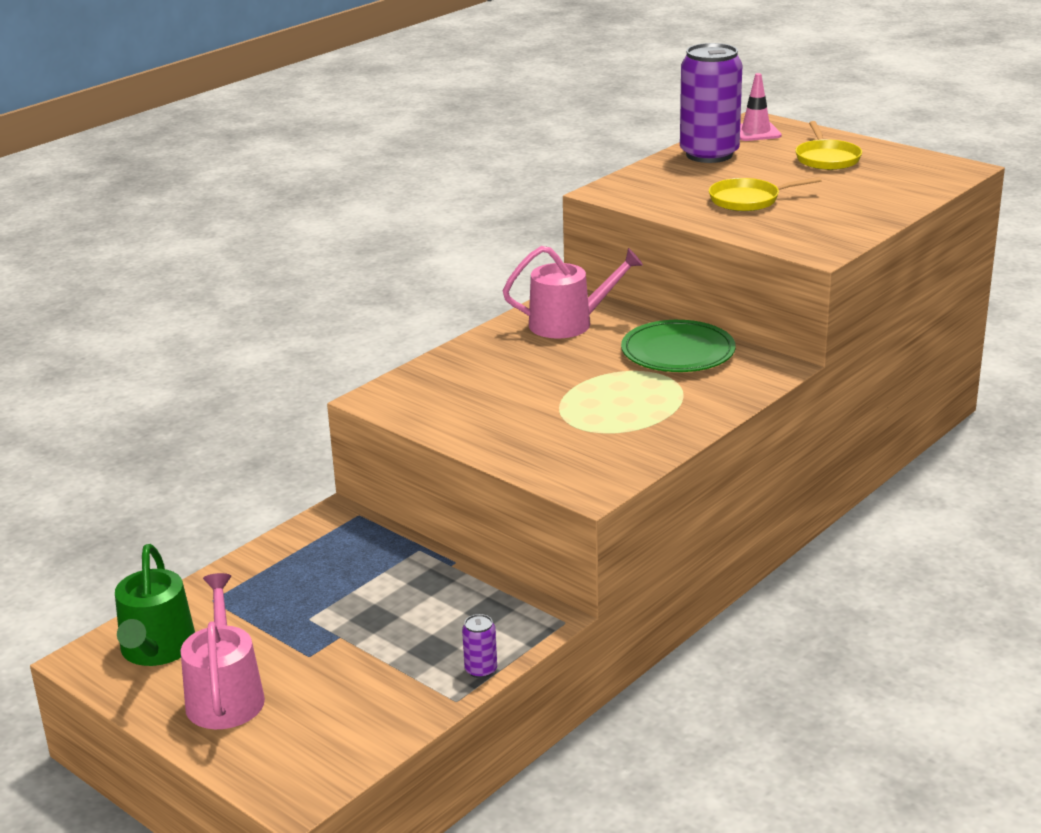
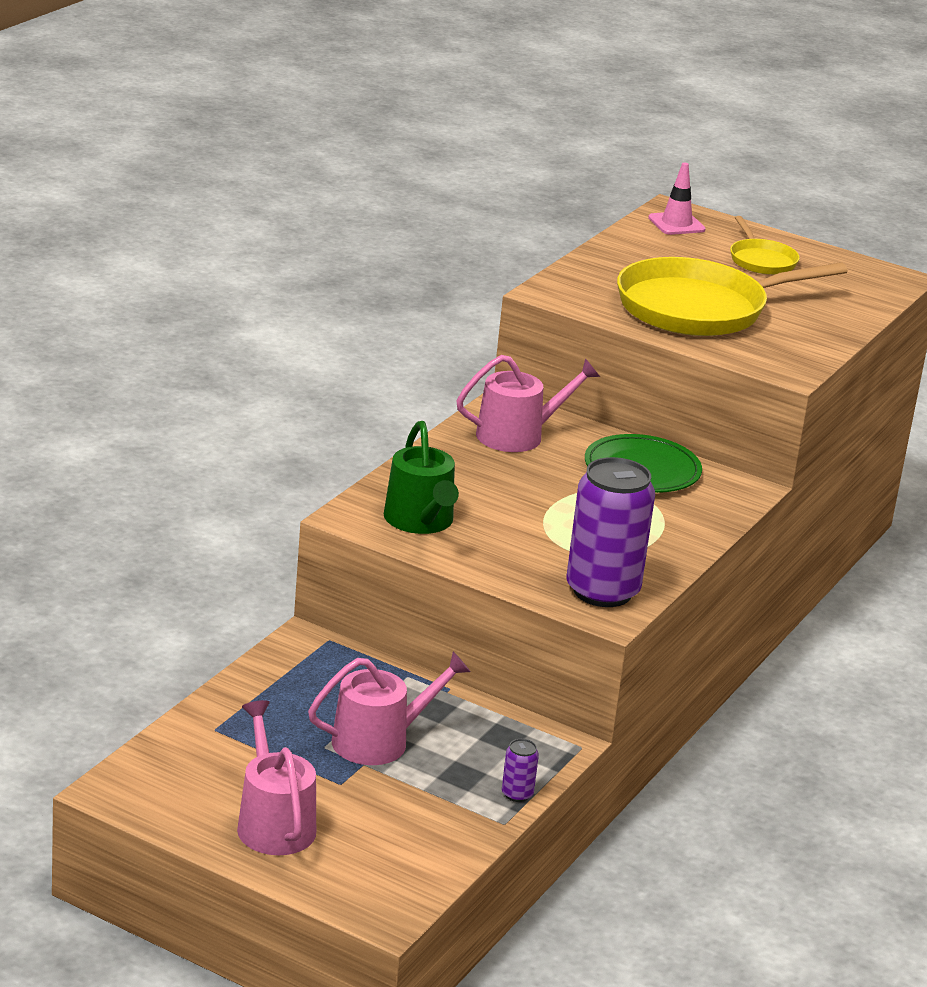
camera: 15 degrees left, 0 degrees up
(156, 649) = (180, 780): green watering can -> green watering can (421, 521)
(365, 613) = (379, 741): none -> pink watering can
(709, 154) = (638, 250): purple can -> purple can (602, 591)
(748, 200) = (699, 308): yellow pan -> yellow pan, size x2.06

